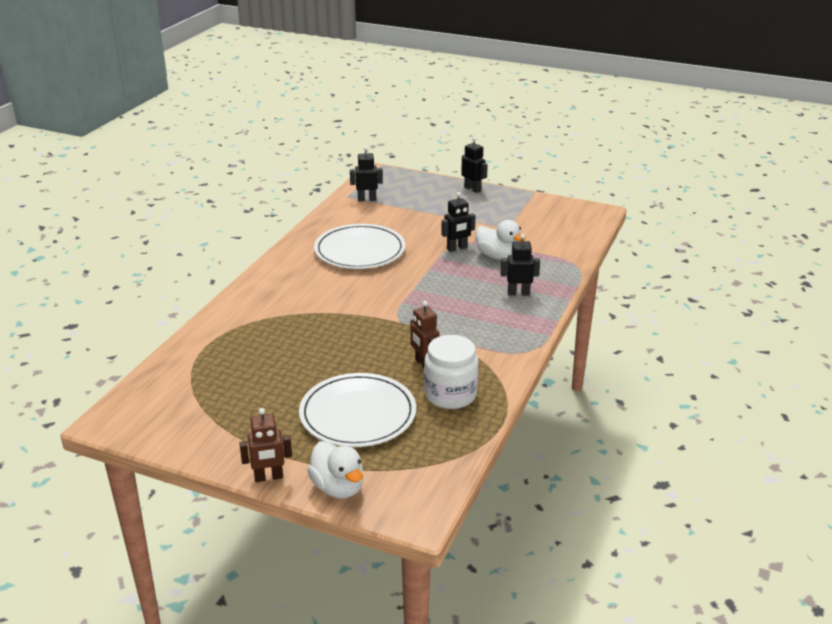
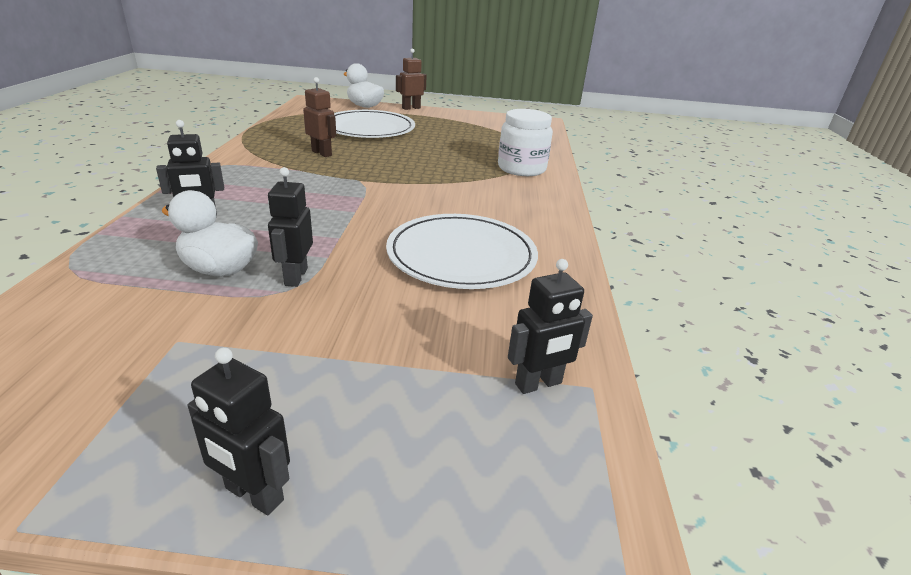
camera: 160 degrees right, 0 degrees up
(450, 394) = (294, 139): white jar -> white jar (521, 168)
(457, 248) = (295, 277): black robot -> black robot turned 45 degrees counterclockwise

